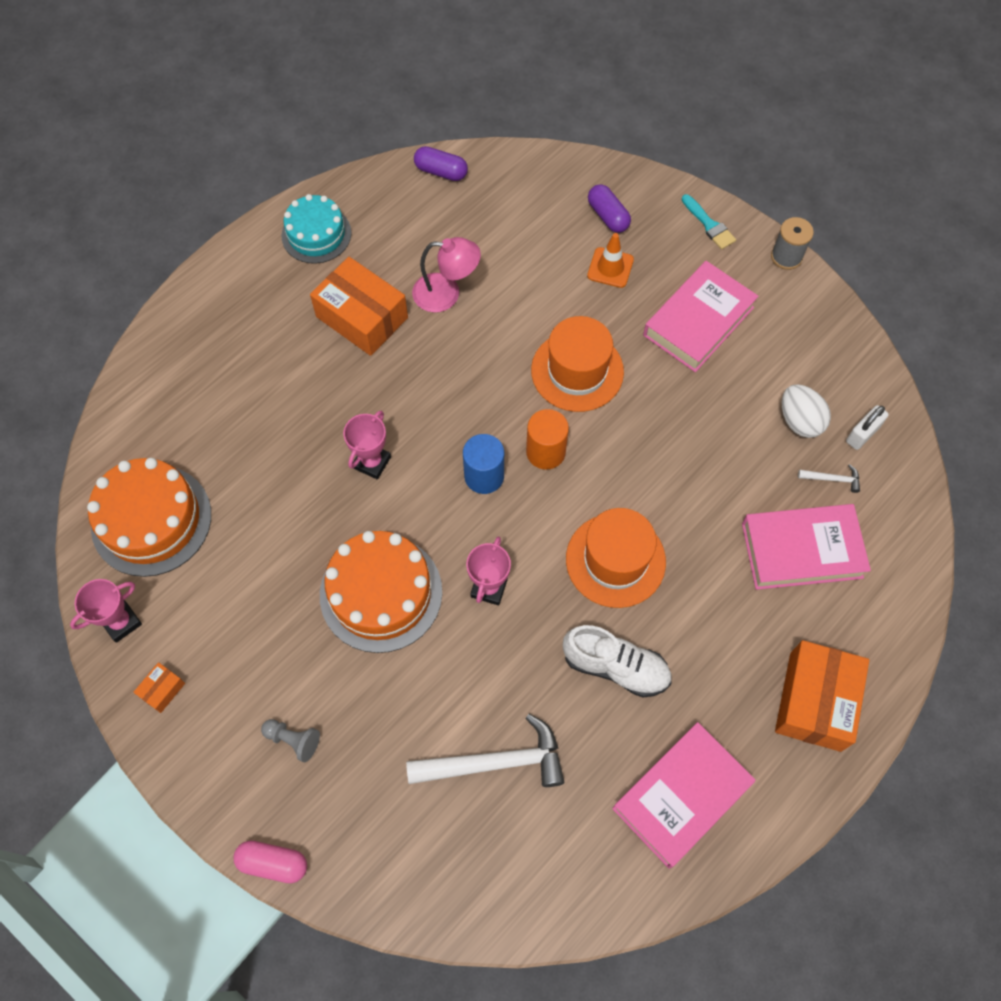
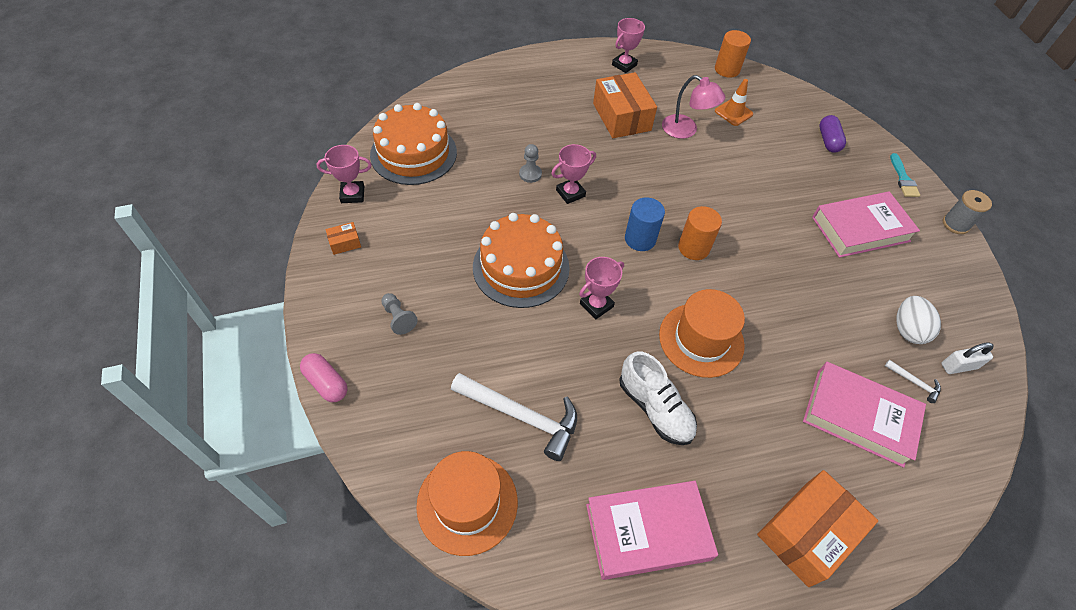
camera: 30 degrees right, 10 degrees down
(309, 464) = (530, 174): none -> grey pawn
(316, 234) = (624, 65): turquoise cake -> pink trophy
(441, 171) = (727, 69): purple capsule -> orange cylinder
(577, 371) = (748, 214): orange hat -> orange hat (467, 503)
(610, 268) = (811, 169): orange traffic cone -> orange traffic cone (733, 112)

